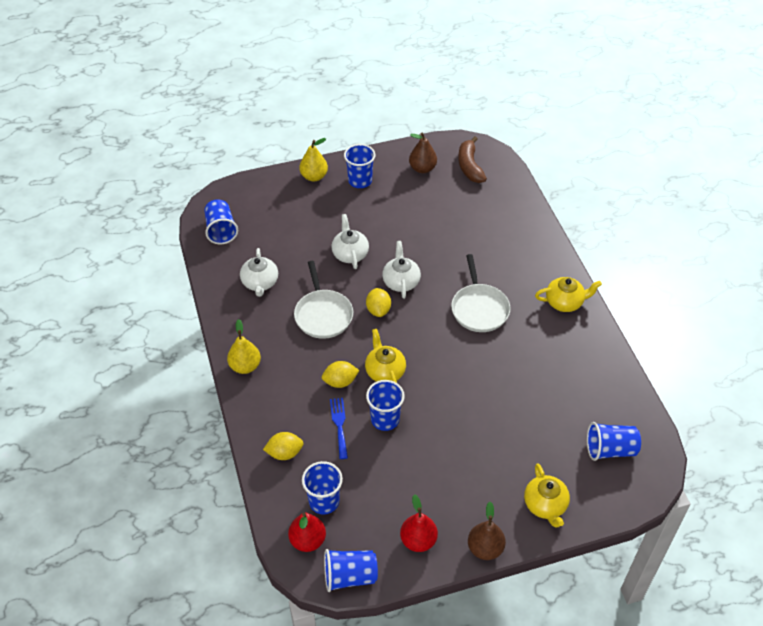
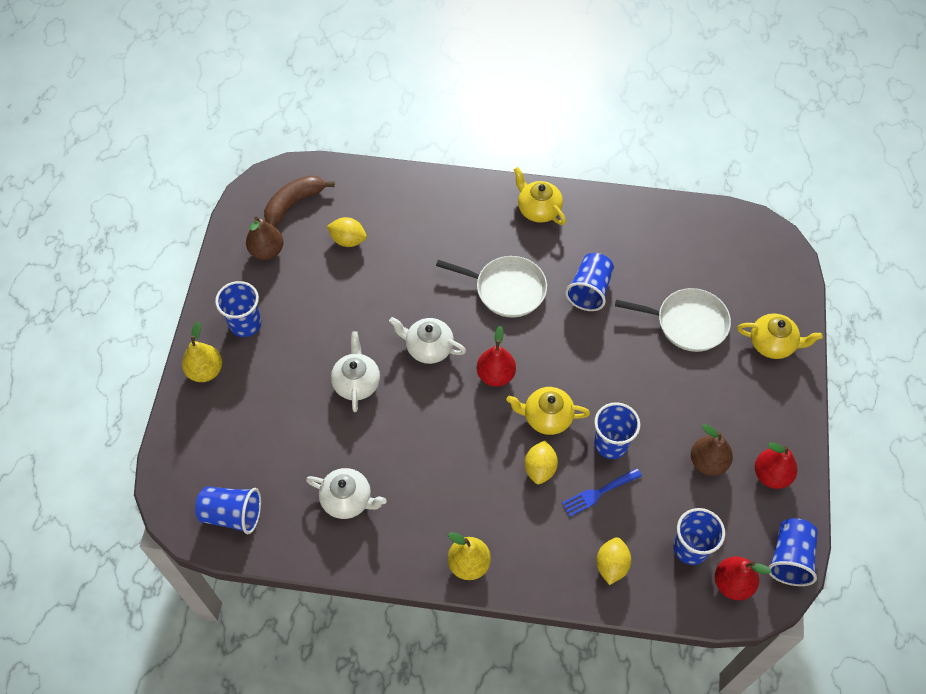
camera: 65 degrees left, 10 degrees up
(323, 314) = (434, 448): white pan -> white pan (687, 323)
(339, 425) = (598, 493): blue fork -> blue fork turned 45 degrees counterclockwise
(350, 253) = (356, 382): white teapot -> white teapot turned 75 degrees clockwise
(378, 310) = (457, 388): yellow lemon -> yellow lemon (348, 240)
(402, 328) = (495, 375): none -> red pear
(469, 166) = (294, 203): brown banana -> brown banana turned 120 degrees clockwise
(485, 548) = (801, 418): brown pear -> brown pear (708, 462)
(565, 302) = (538, 209): yellow teapot -> yellow teapot turned 60 degrees counterclockwise
(610, 449) = (732, 260): blue cup -> blue cup (589, 290)

